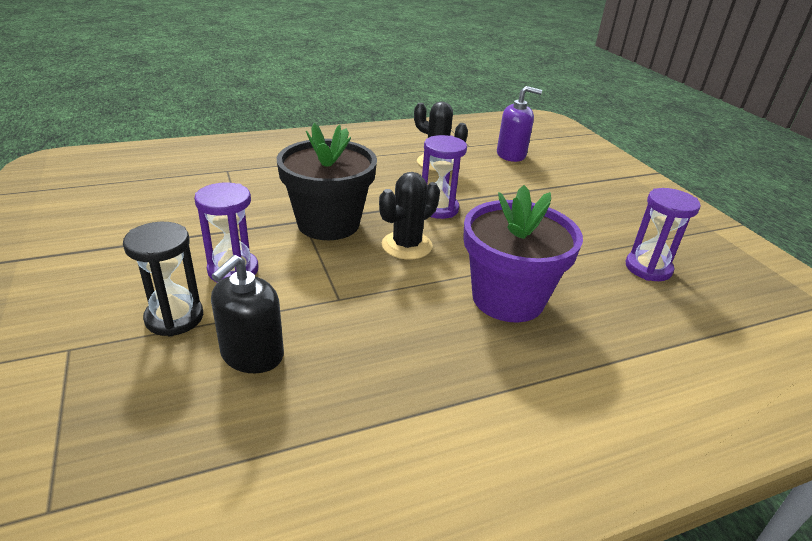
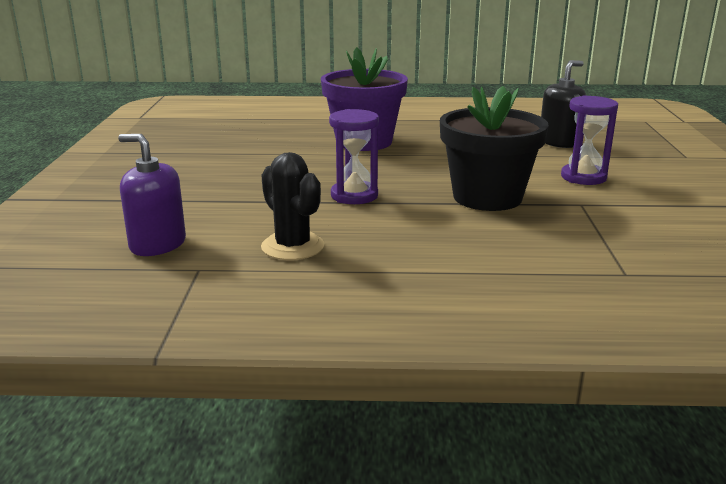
camera: 155 degrees left, 10 degrees down
(174, 318) = (620, 160): black hourglass -> none
(407, 245) = (416, 174): black cactus -> none
(648, 268) = (225, 141): purple hourglass -> none

